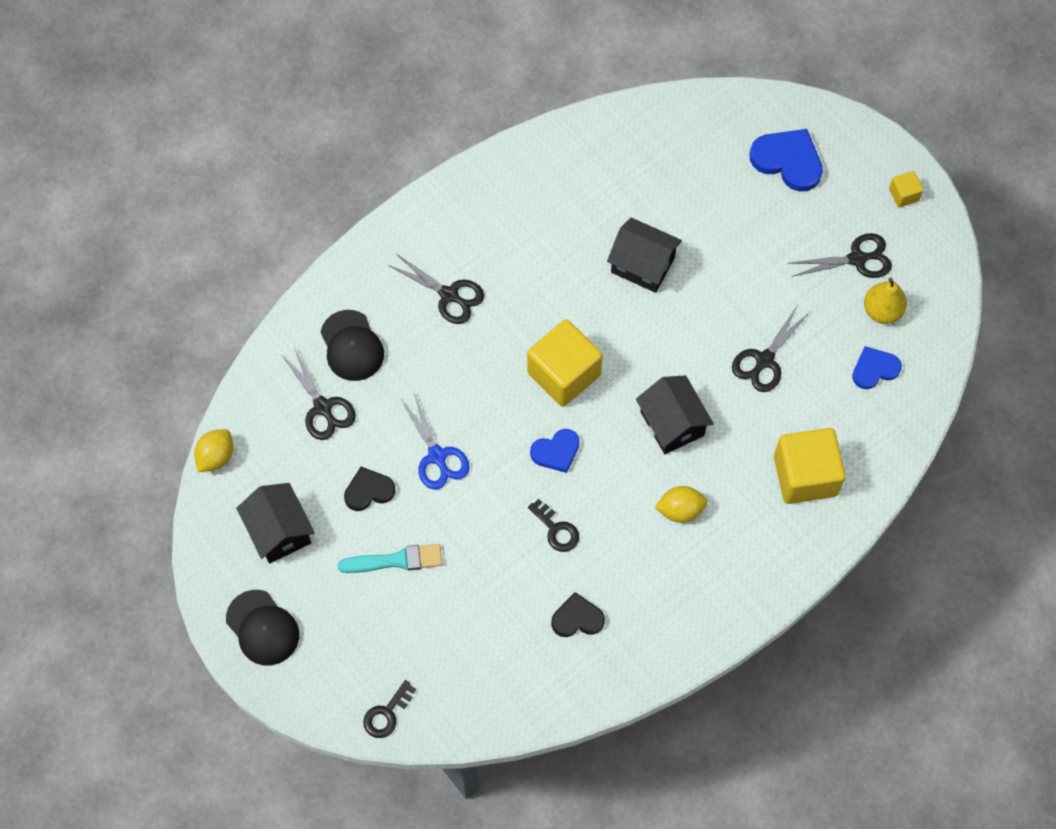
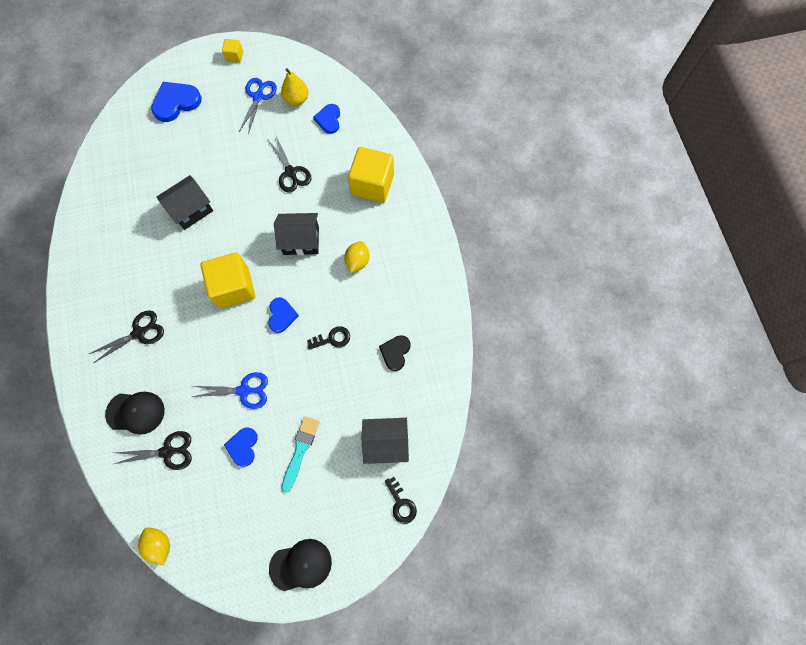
camera: 65 degrees left, 5 degrees up
(279, 531) = (238, 522): black house -> black house (386, 442)
(368, 490) = (243, 446): black heart -> blue heart
(857, 259) = (258, 97): black scissors -> blue scissors

